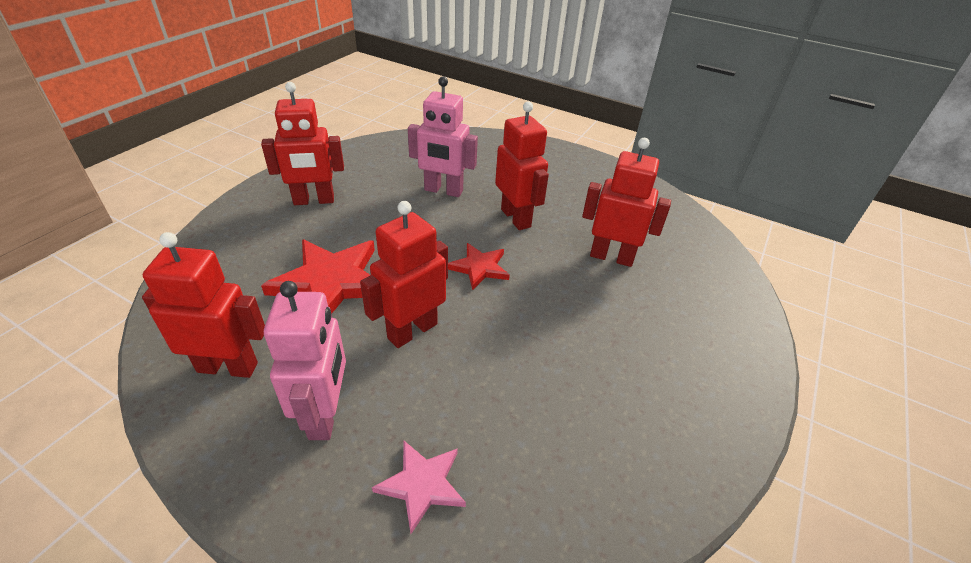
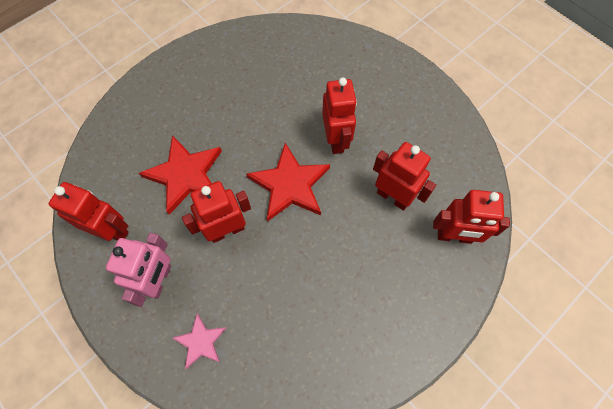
camera: 20 degrees right, 25 degrees up
(314, 201) = (191, 90): red robot -> red robot (454, 236)
(443, 191) = (290, 97): pink robot -> none
(479, 268) = (290, 185): red star -> red star, size x1.80

